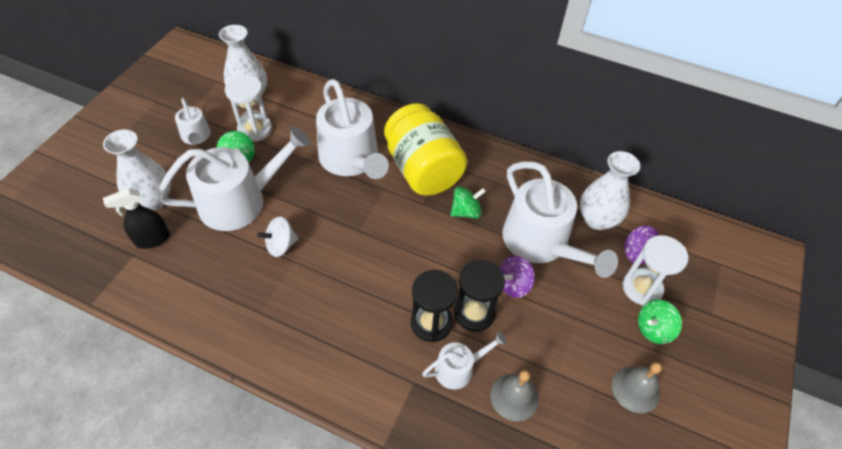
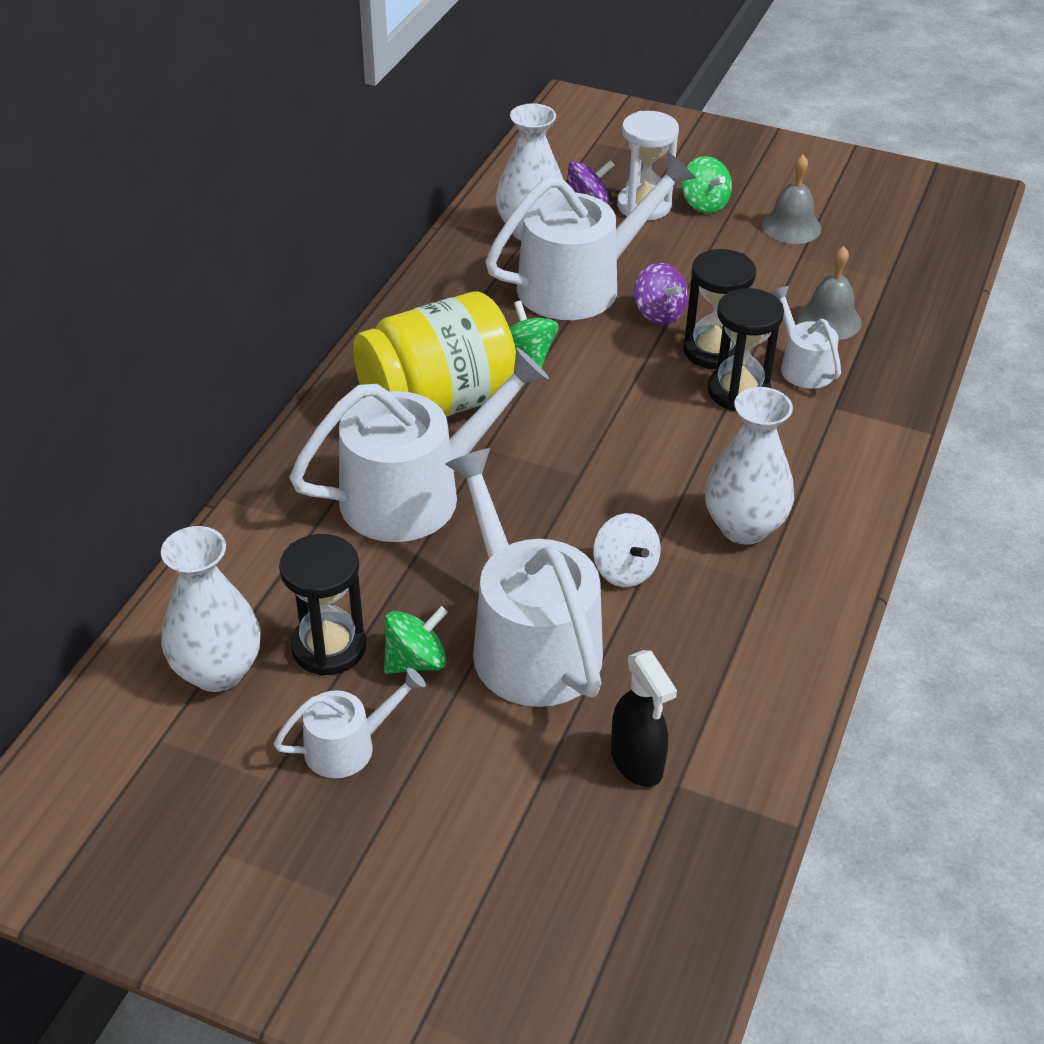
camera: 90 degrees left, 10 degrees down
(153, 200) = (537, 785): white vase -> white vase (743, 527)
(255, 129) = (329, 647): white hourglass -> black hourglass

